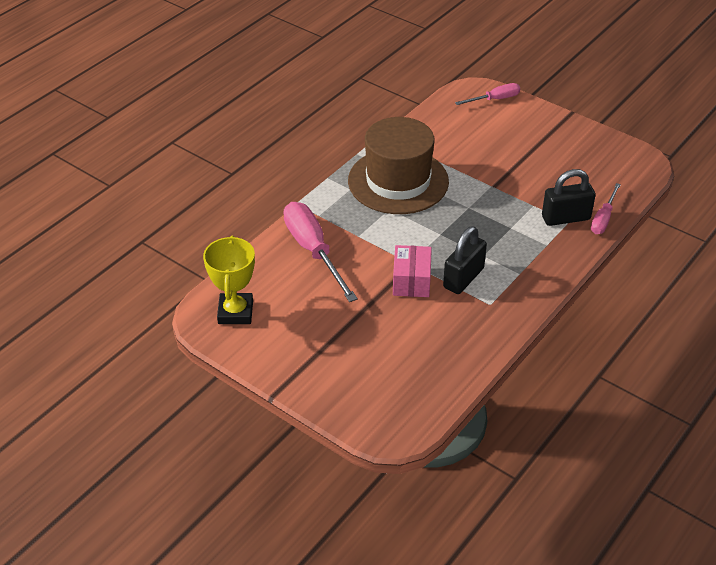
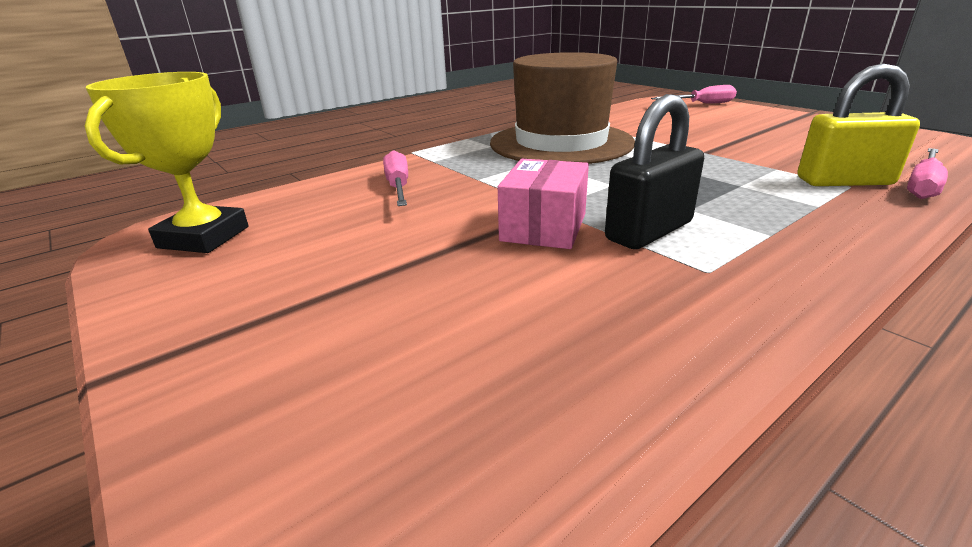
camera: 15 degrees right, 15 degrees down
(313, 251) = (398, 187): pink screwdriver -> pink screwdriver, size x0.55
(565, 218) = (844, 181): black padlock -> yellow padlock

